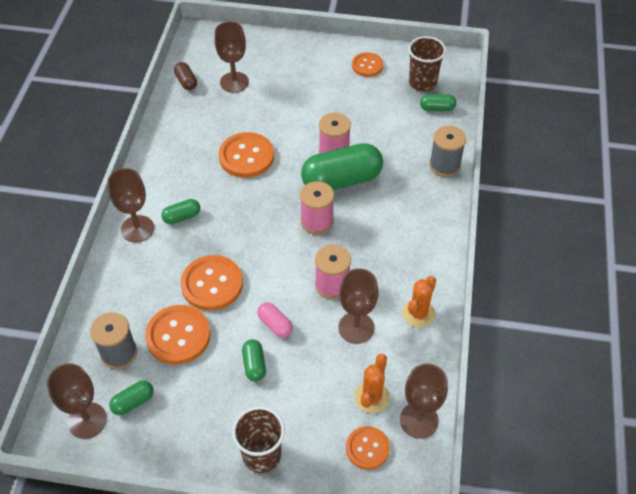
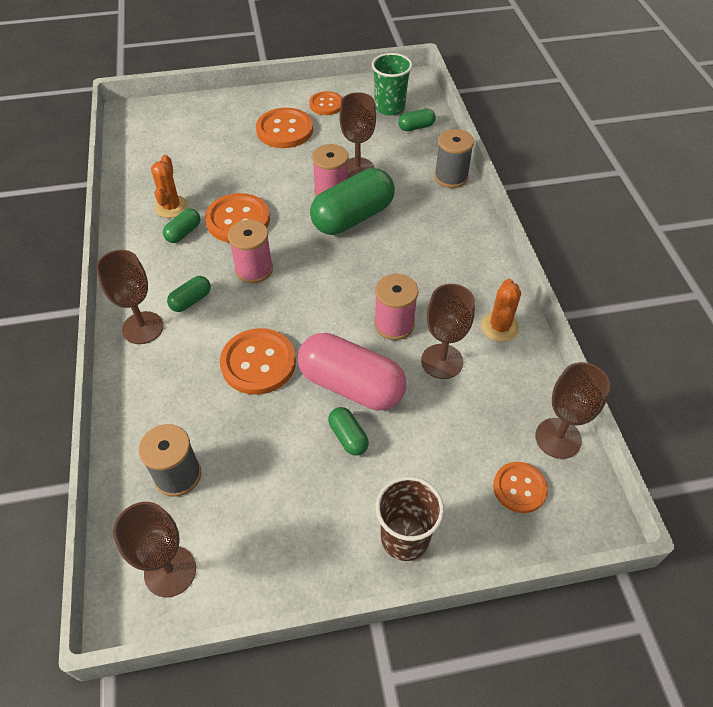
camera: 20 degrees left, 0 degrees up
(133, 402) = (221, 528): green capsule -> green capsule (183, 233)
(178, 336) = (243, 432): orange button -> orange button (284, 130)
(186, 82) = (136, 162): brown capsule -> none
(234, 82) = (191, 151): brown goblet -> brown goblet (357, 169)
(275, 324) = (351, 385): pink capsule -> pink capsule, size x2.16
(317, 221) = (346, 265): pink spool -> pink spool (254, 269)
(371, 397) = (495, 430): orange cactus -> orange cactus (171, 207)
(422, 83) = (390, 108): brown cup -> green cup

